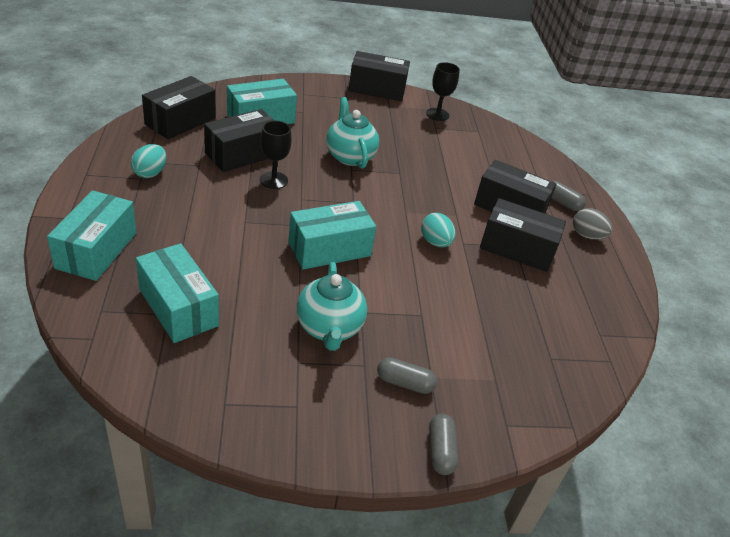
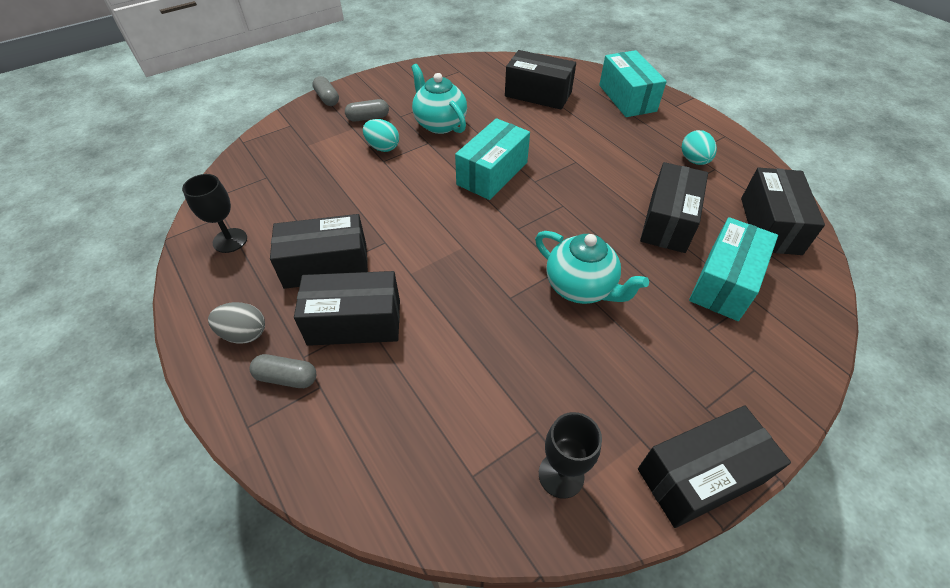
camera: 155 degrees right, 10 degrees up
(178, 307) = (538, 94): turquoise box -> black box
(273, 180) = (606, 210): black goblet -> black goblet (230, 240)
(435, 242) = (411, 227): turquoise egg -> turquoise egg (383, 147)

